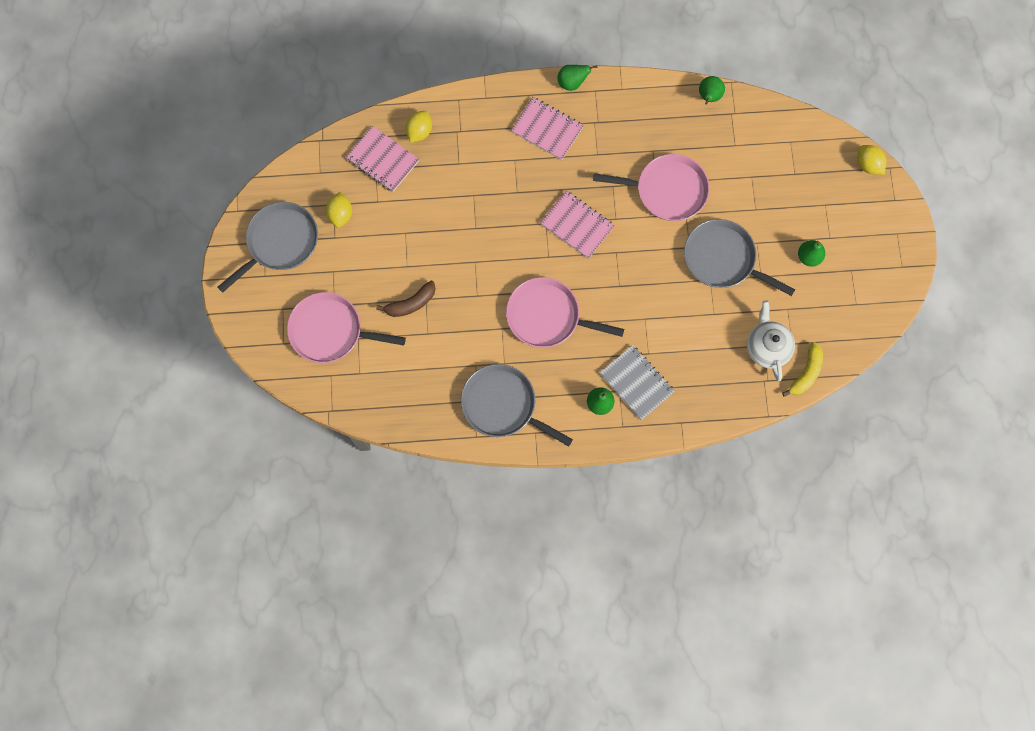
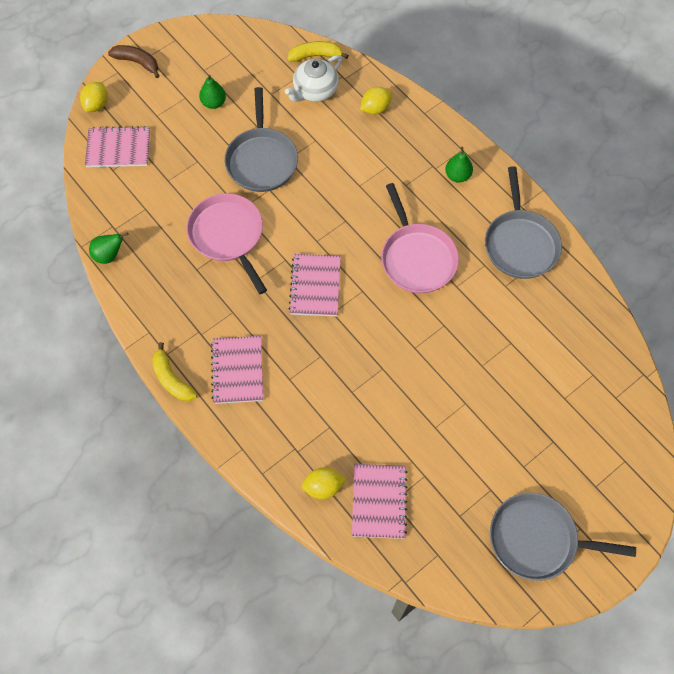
camera: 125 degrees left, 10 degrees down
(330, 331) = (579, 427): pink pan -> none
(340, 214) = (464, 501): yellow lemon -> yellow lemon (375, 108)
(411, 303) = (496, 375): brown banana -> brown banana (137, 62)
(572, 83) = (172, 379): green pear -> yellow banana
(636, 383) = (418, 160): grey notebook -> none
(809, 157) = (118, 148): none -> pink notebook

